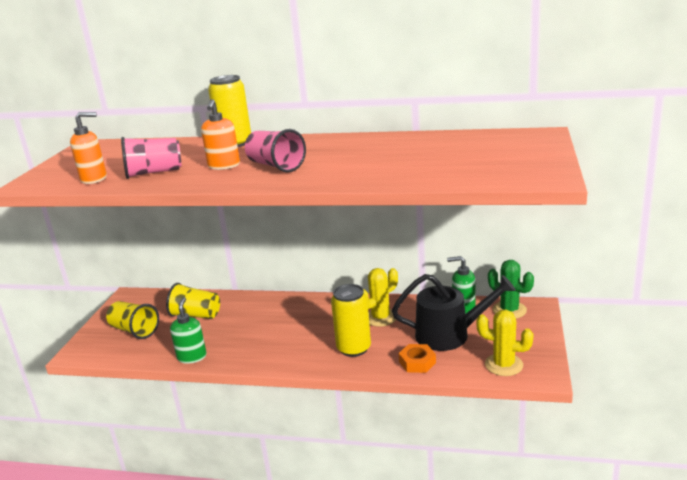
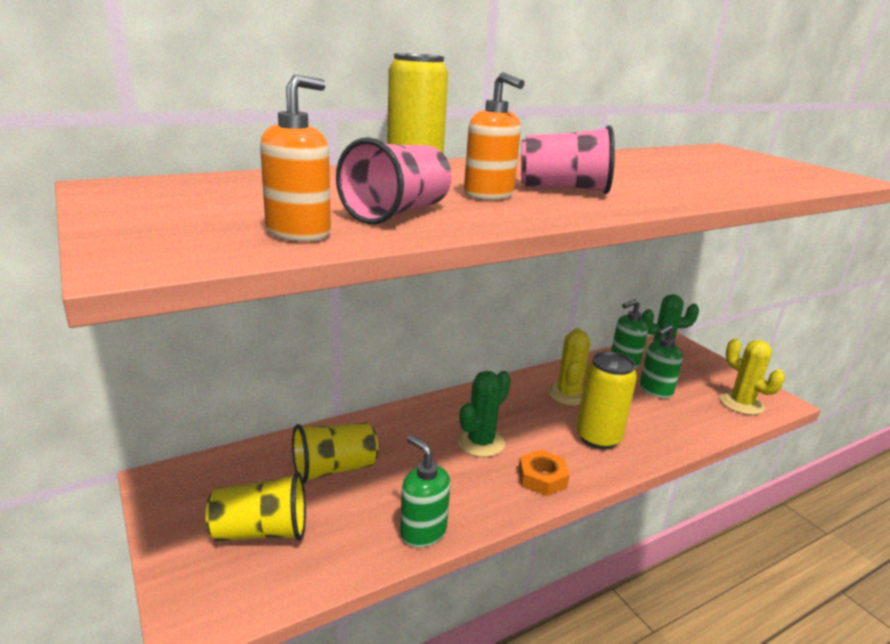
camera: 45 degrees left, 0 degrees up
(282, 327) = (480, 442): none -> green cactus
(417, 362) = (677, 429): orange nut -> orange nut (542, 478)
(449, 334) = (655, 390): black watering can -> green soap dispenser
(503, 365) = (741, 403): yellow cactus -> yellow cactus turned 75 degrees clockwise

